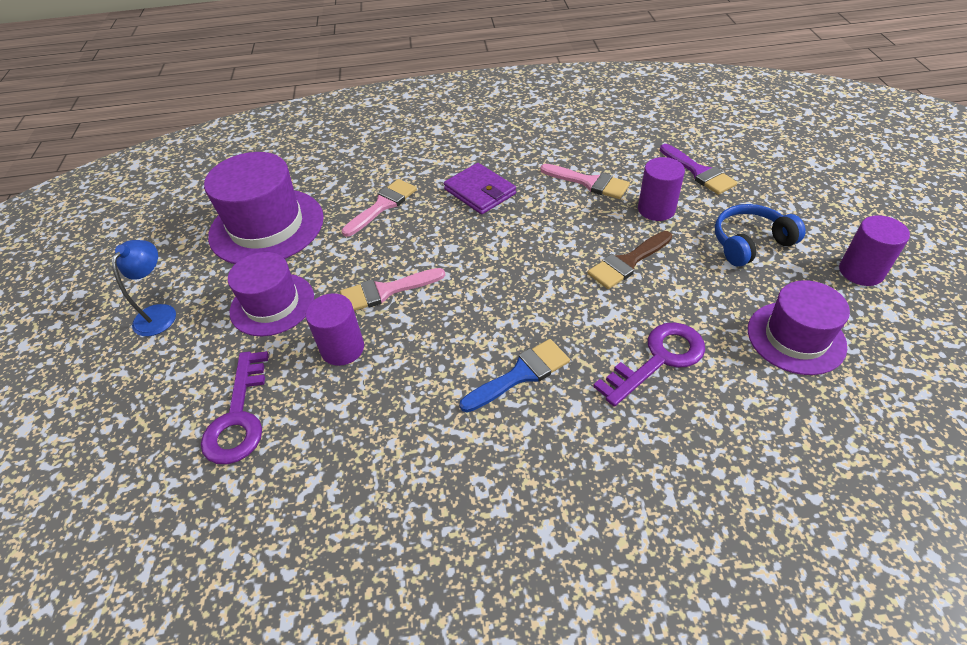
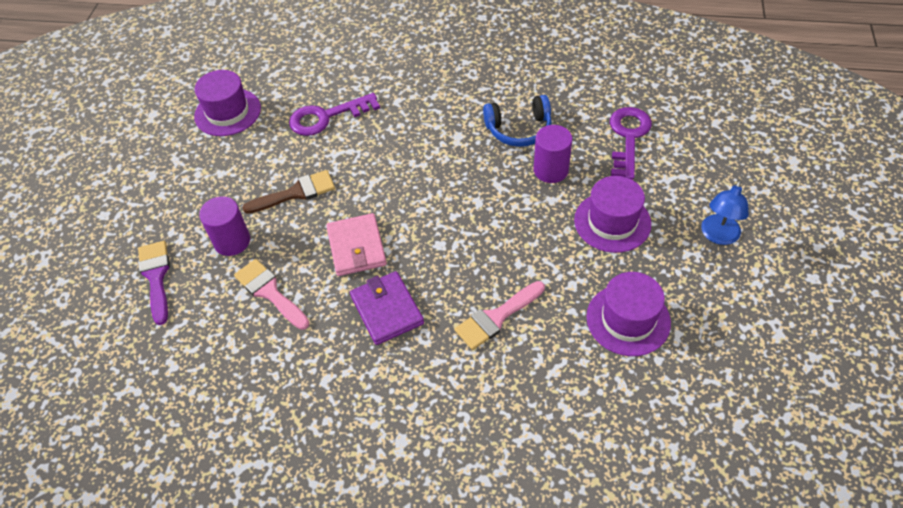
camera: 165 degrees left, 5 degrees up
(267, 226) = (628, 319): purple hat -> purple hat, size x0.65
(385, 291) = (509, 212): pink brush -> none
(521, 374) = (423, 126): blue brush -> none
(532, 229) = (356, 247): none -> pink wallet
(749, 243) = (187, 188): blue headphones -> blue headphones (519, 129)
(861, 271) = (134, 146): purple cylinder -> none

